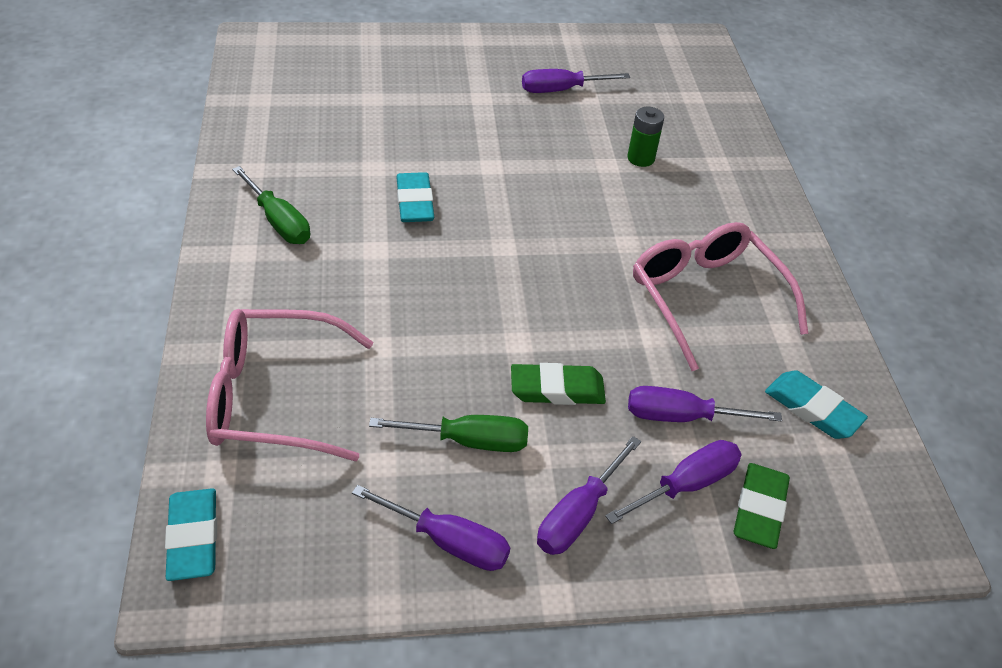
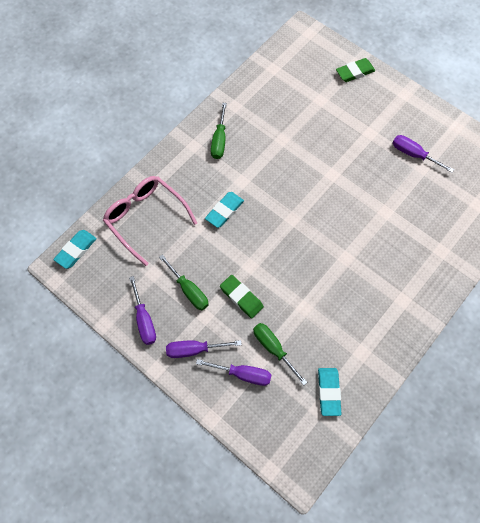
camera: 50 degrees right, 20 degrees up
(414, 202) = (280, 169): turquoise eraser -> turquoise eraser (224, 211)
(640, 158) = (405, 220): green battery -> none
(681, 417) = (273, 349): purple screwdriver -> green screwdriver
(706, 298) = (347, 310): pink glasses -> none
(759, 509) = (257, 407): green eraser -> green eraser (355, 72)

